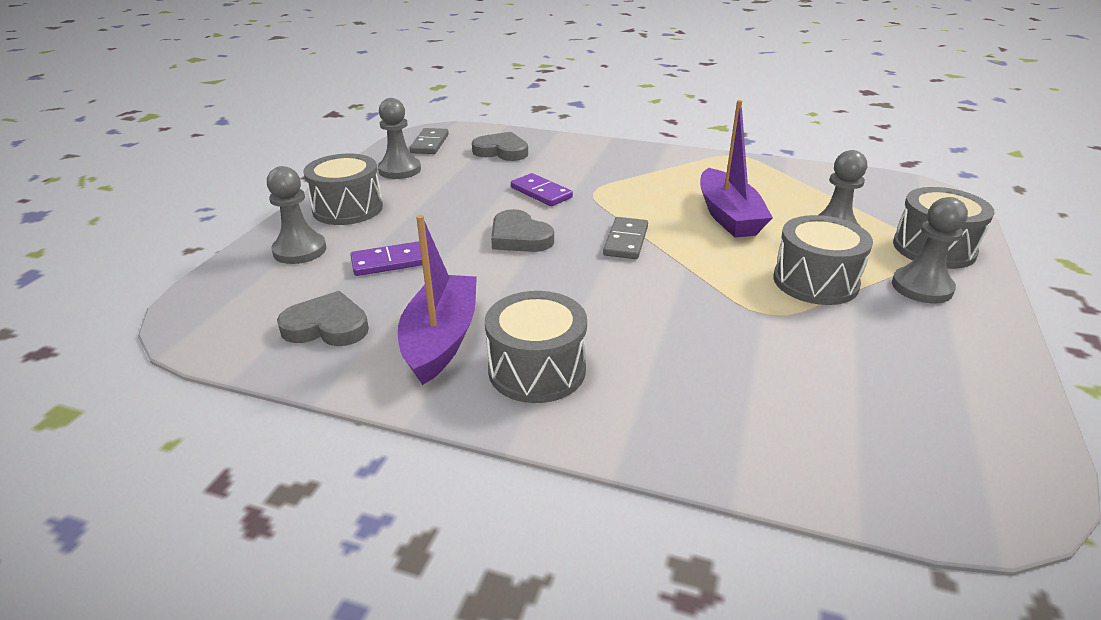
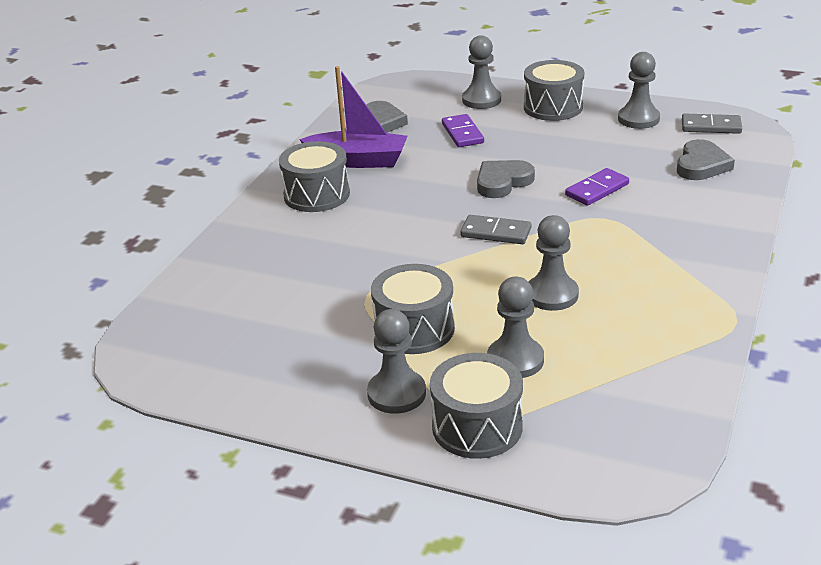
camera: 95 degrees right, 0 degrees up
(728, 216) = (551, 295): purple boat -> grey pawn

